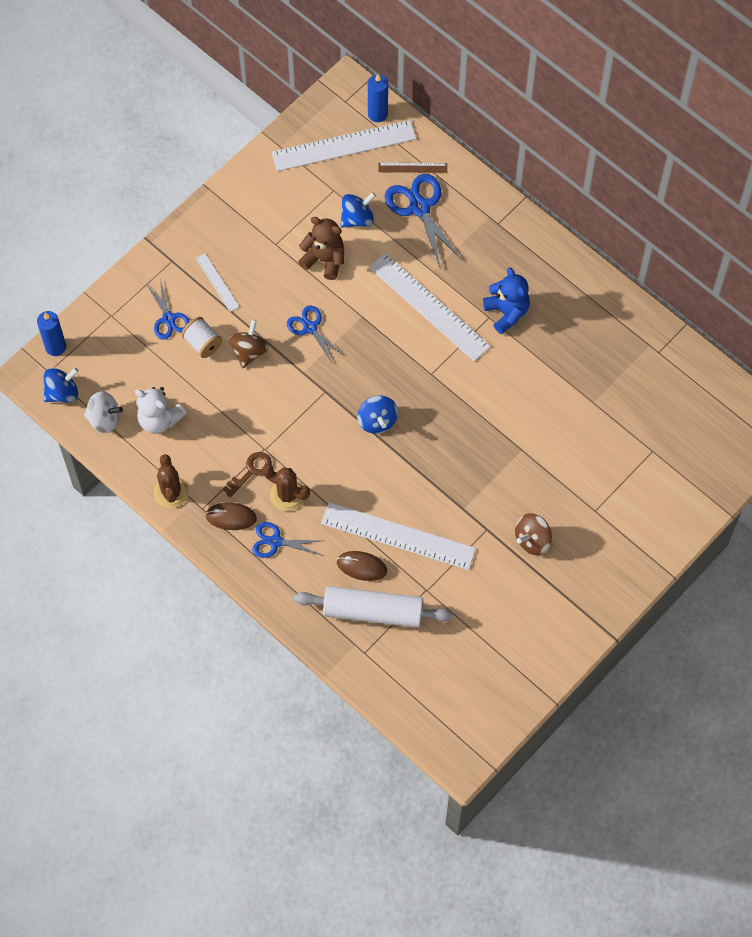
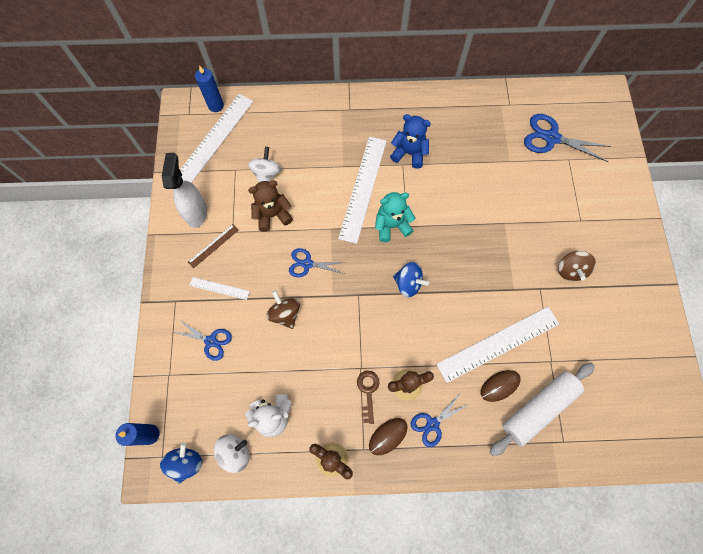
camera: 45 degrees left, 5 degrees up
(202, 343) = (250, 336): white spool -> none
(262, 200) = (196, 212): none -> white spray bottle
(357, 218) = (266, 174): blue spinning top -> white spinning top
(412, 167) = (268, 118): brown ruler -> brown ruler (213, 246)
(418, 361) = (392, 225): none -> turquoise teddy bear
(419, 208) = (296, 137): blue scissors -> blue scissors (551, 138)
(429, 306) = (363, 188): white ruler -> white ruler turned 75 degrees counterclockwise

